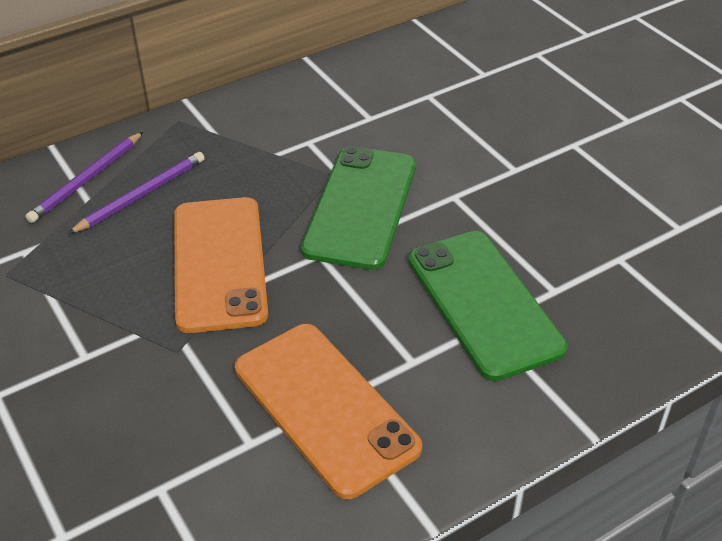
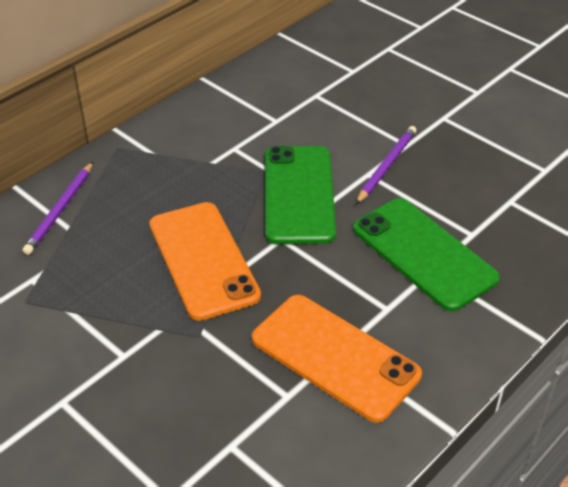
camera: 15 degrees left, 0 degrees up
(141, 195) = (113, 215): purple pencil -> purple pencil (386, 166)

